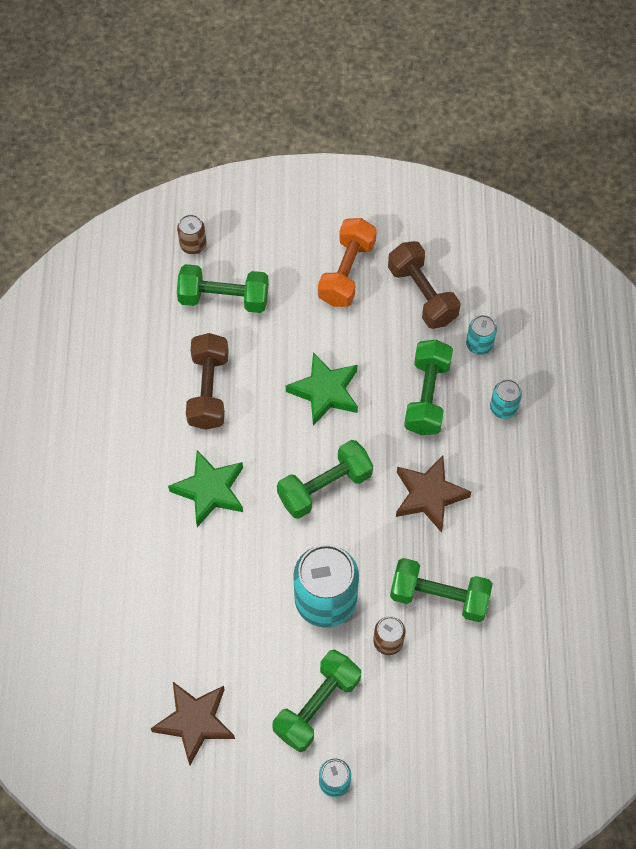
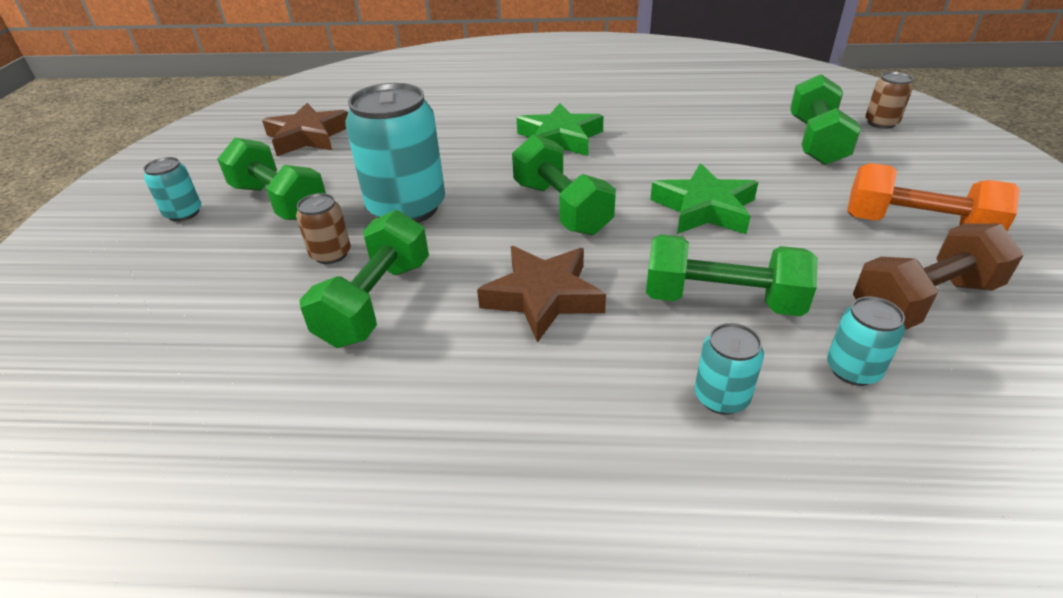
camera: 95 degrees right, 25 degrees down
(208, 390) = (686, 135): brown dumbbell -> none

